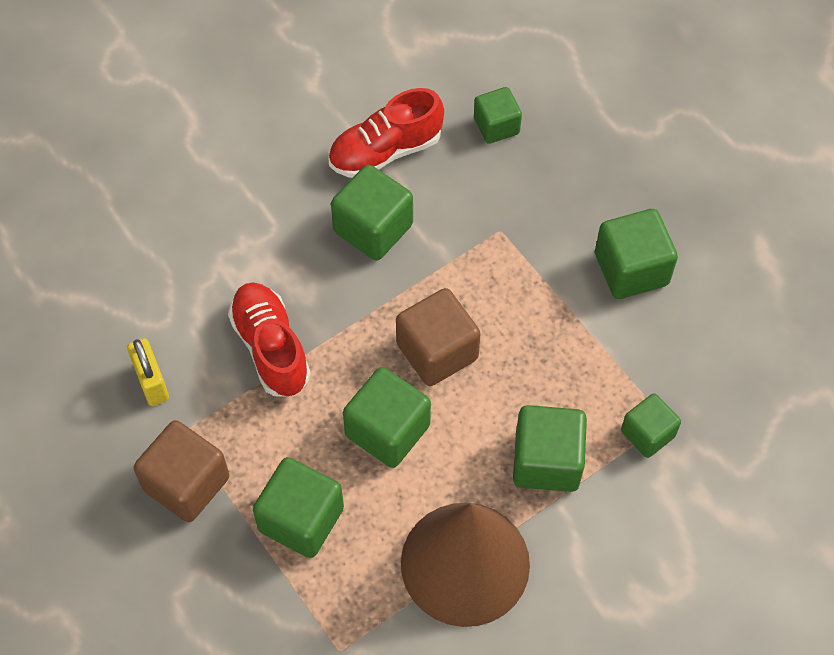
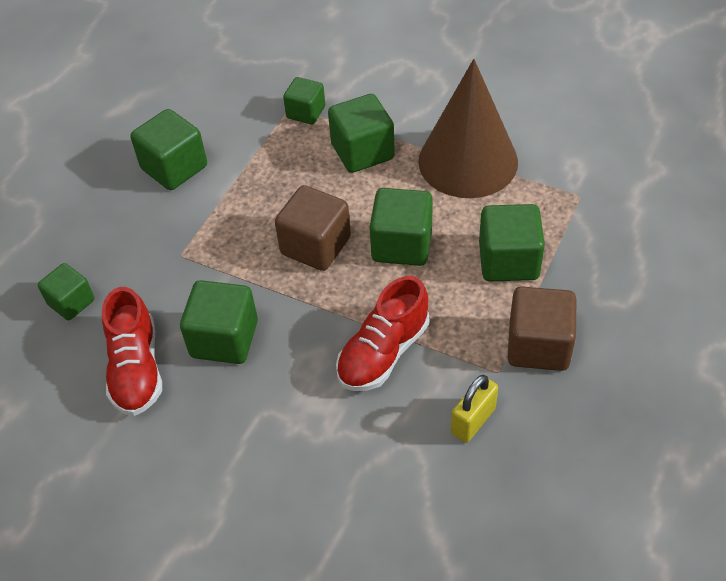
camera: 115 degrees left, 10 degrees down
(385, 151) = (136, 369): red shoe -> red shoe turned 45 degrees clockwise

